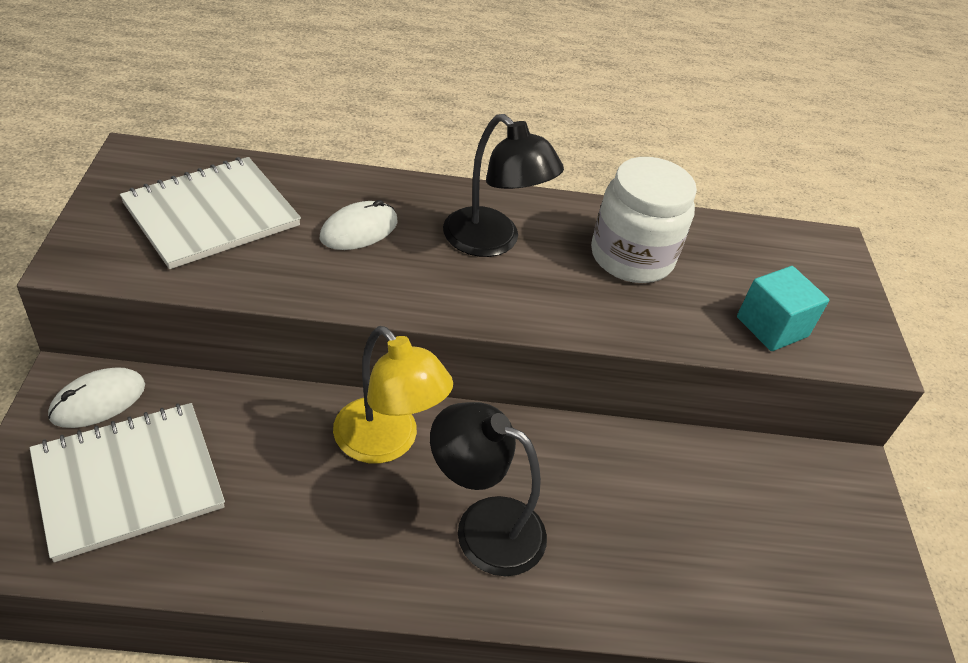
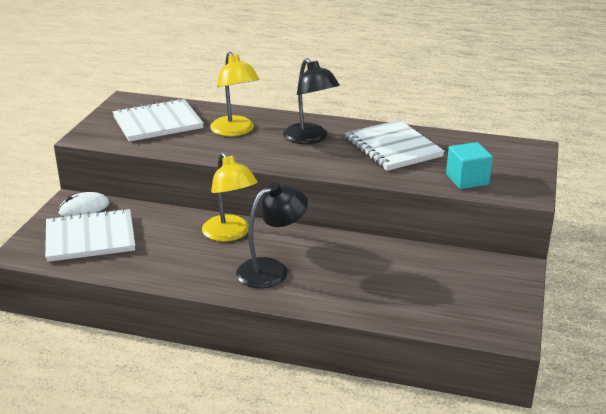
camera: 20 degrees right, 15 degrees down
(359, 230) = (235, 131): white mouse -> yellow lamp
(483, 526) = (271, 269): black lamp -> black lamp turned 105 degrees clockwise
(631, 257) = (393, 148): white jar -> white notebook

